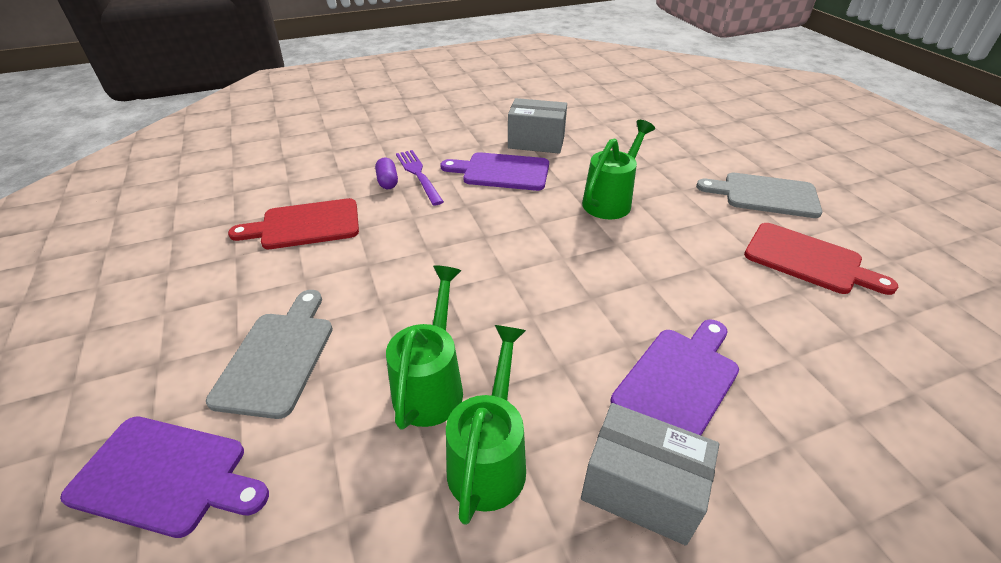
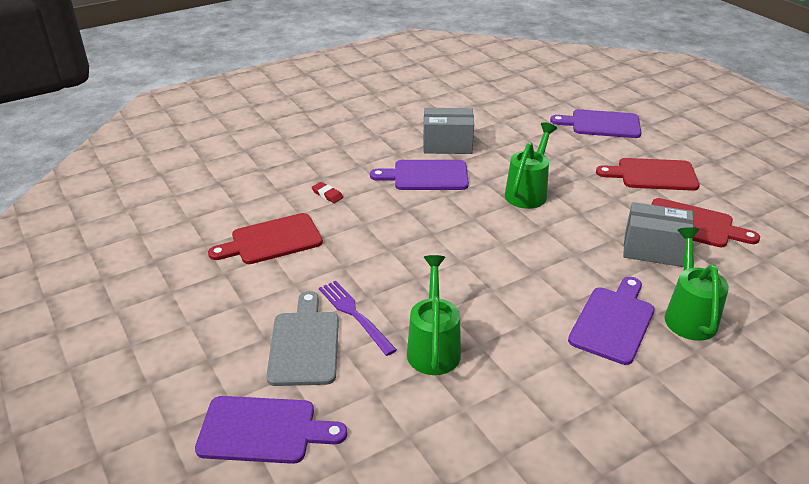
camera: 10 degrees left, 5 degrees down
(387, 181) = (327, 194): purple capsule -> red eraser
(418, 174) = (352, 185): purple fork -> purple fork (354, 314)
(490, 458) = (494, 387): green watering can -> green watering can (688, 315)
(641, 489) = (602, 391): grey box -> grey box (653, 250)
(714, 135) = (601, 124): none -> purple cutting board
(765, 195) = (653, 175): grey cutting board -> red cutting board

